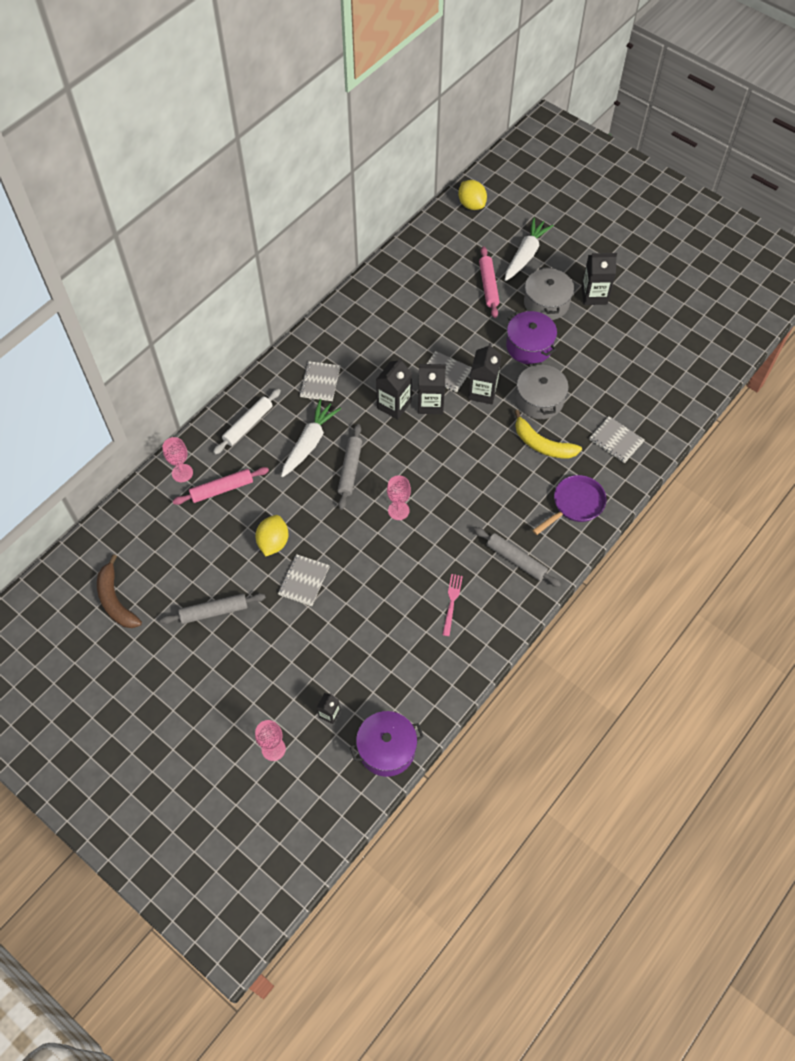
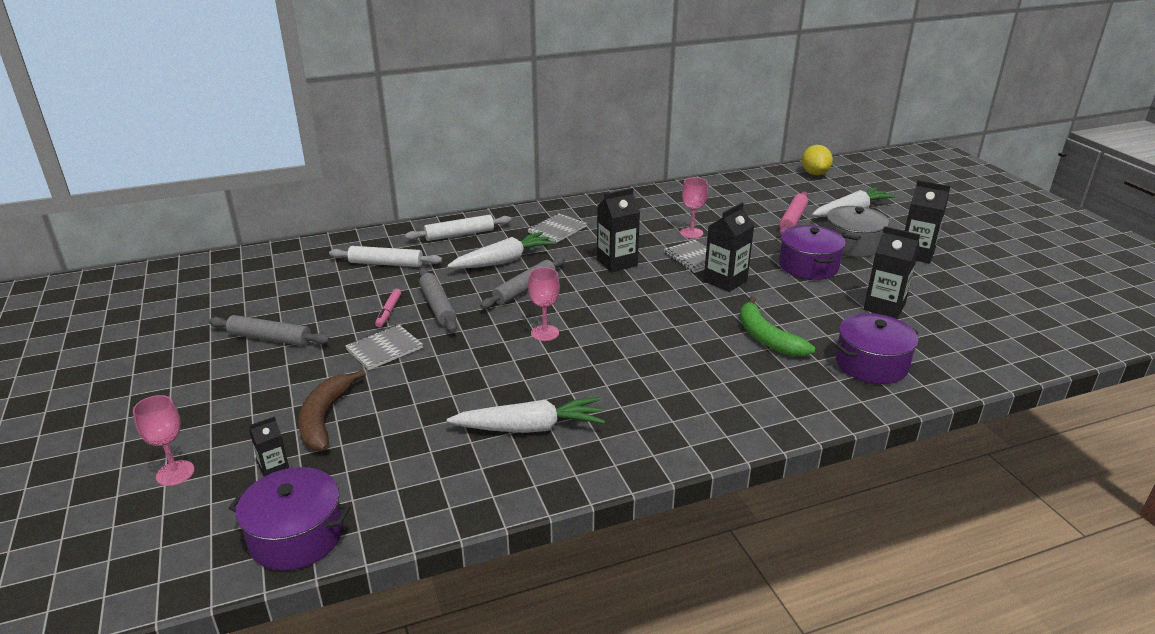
camera: 30 degrees right, 30 degrees down
(115, 600) = (198, 299): brown banana -> brown banana (325, 418)
(182, 473) = (364, 244): pink goblet -> pink goblet (691, 233)
(222, 489) = (386, 263): pink rolling pin -> white rolling pin
(273, 542) = (389, 312): yellow lemon -> pink marker
(430, 403) = (657, 272): black carton -> black carton (884, 307)
(452, 602) = (530, 428): pink fork -> white carrot
(516, 560) = (648, 421): grey rolling pin -> grey rolling pin (437, 306)
(539, 400) = (790, 305): grey pot -> none
(542, 444) = (766, 338): yellow banana -> green banana
(575, 504) = (772, 400): purple pan -> none
(616, 440) = (871, 364): grey notebook -> purple pot

